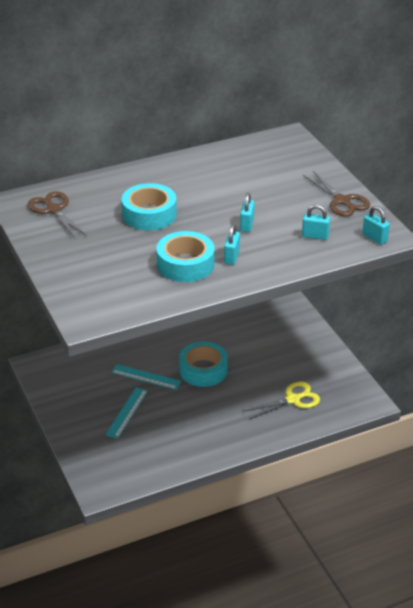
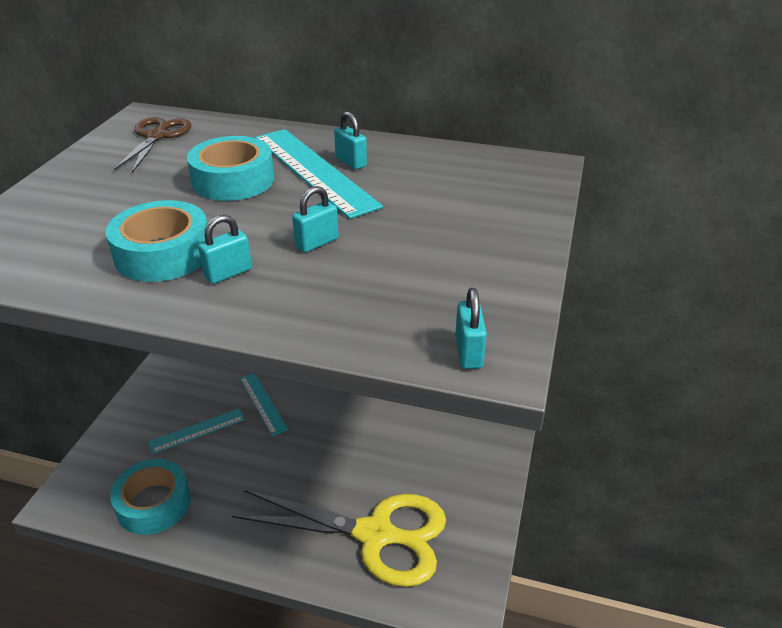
camera: 40 degrees right, 0 degrees up
(181, 190) = (314, 170): none -> turquoise ruler
(203, 370) = (325, 431): turquoise tape -> turquoise tape (153, 503)
(293, 399) = (376, 534): yellow scissors -> yellow scissors, size x1.80
(315, 236) = (382, 302): turquoise padlock -> turquoise padlock (351, 162)
(342, 201) = (497, 273): brown scissors -> none

